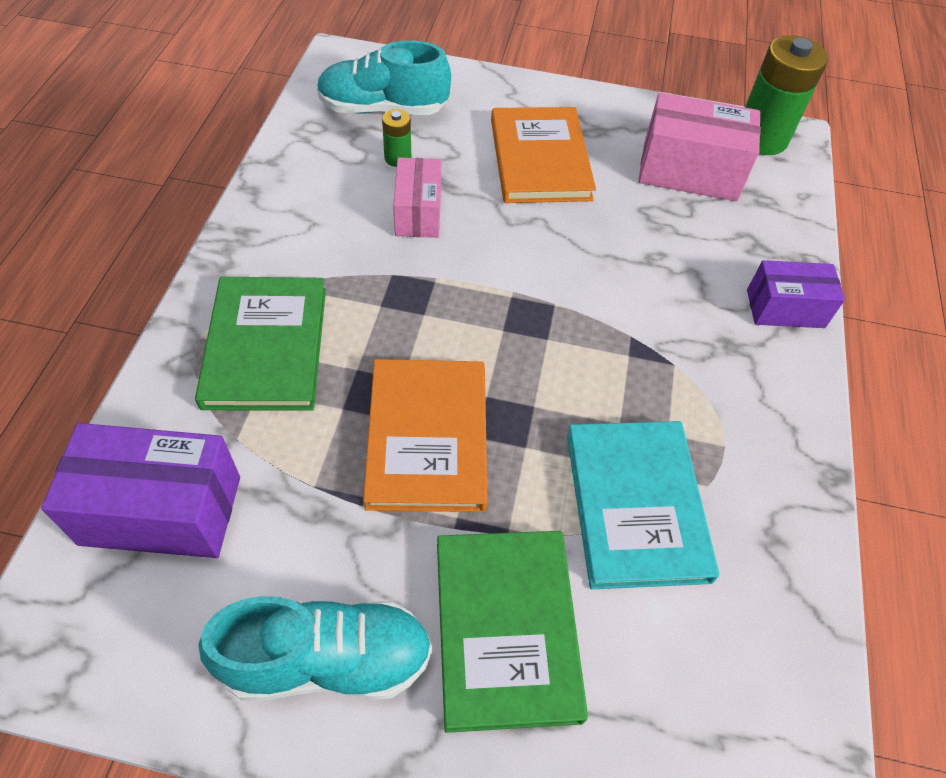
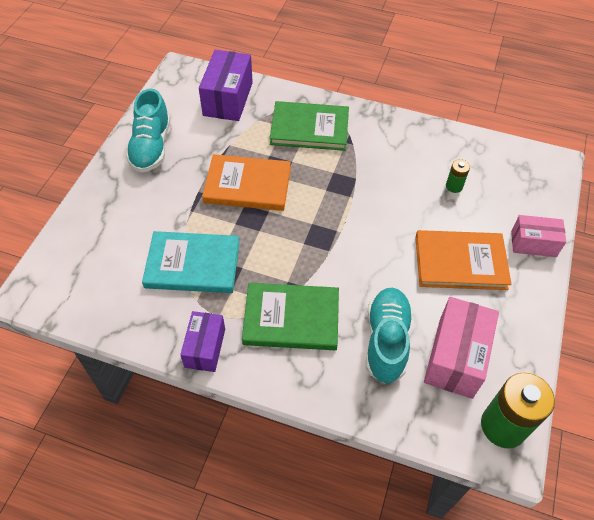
camera: 100 degrees right, 0 degrees up
(383, 109) = (502, 182): turquoise shoe -> turquoise shoe (386, 341)
(418, 213) = (405, 193): pink box -> pink box (533, 243)
(506, 629) = (146, 204): green book -> green book (291, 319)
(785, 309) = (317, 383): purple box -> purple box (205, 348)

